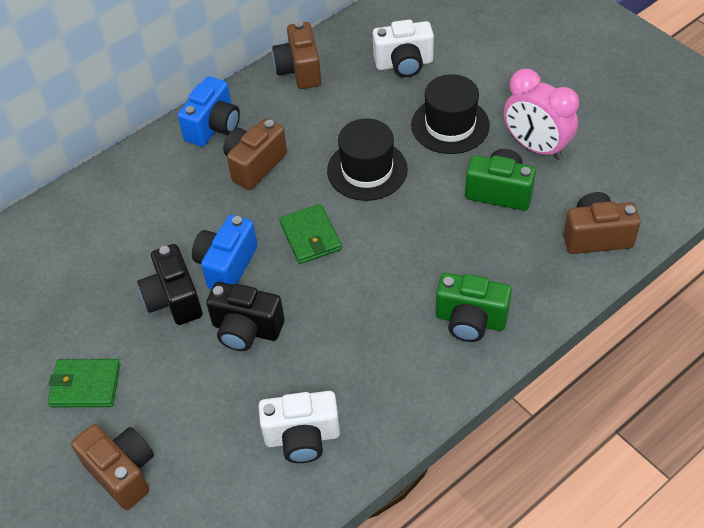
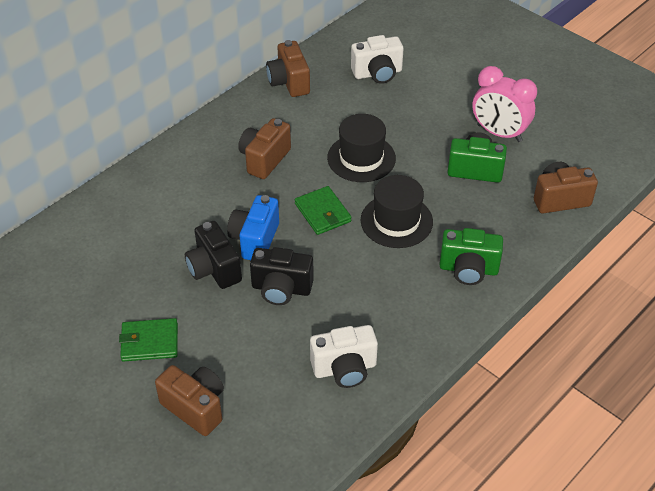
camera: 10 degrees left, 5 degrees down
(213, 127) = (222, 130): blue camera -> none
(450, 125) = (425, 120): black hat -> black hat (396, 221)

